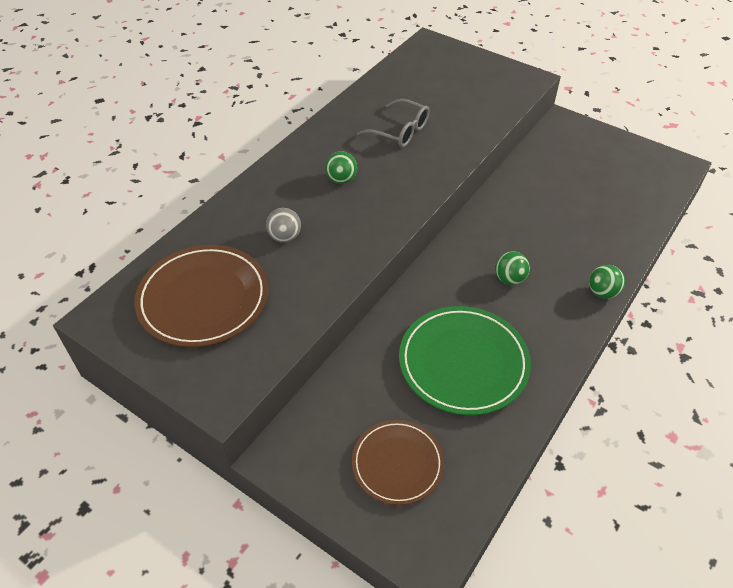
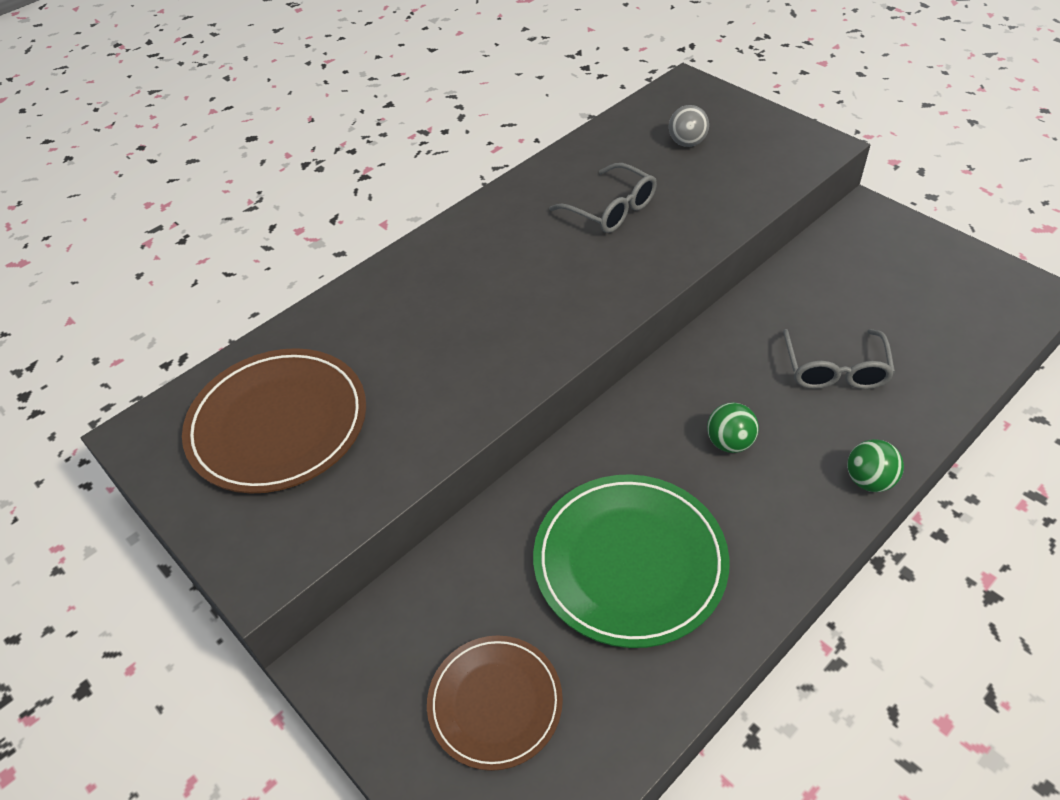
camera: 15 degrees right, 0 degrees up
(285, 237) = (410, 348): grey ball -> grey ball (687, 143)
(341, 180) = (510, 273): green ball -> none
(565, 226) = (835, 370): none -> grey glasses

